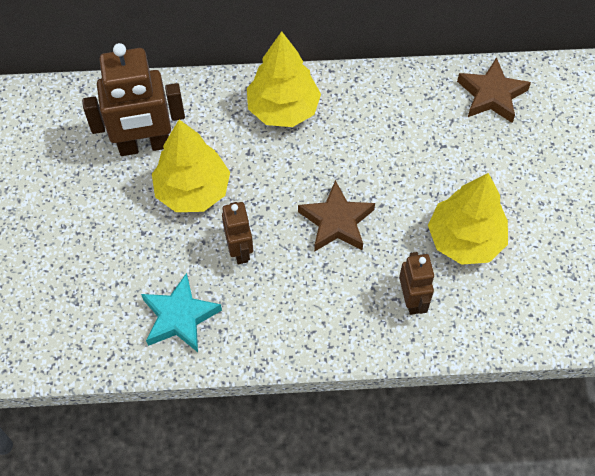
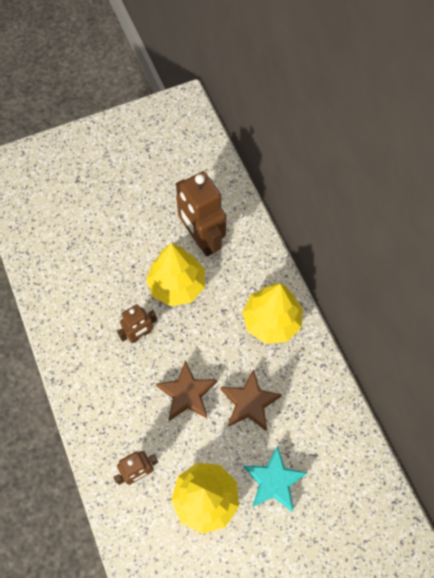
camera: 70 degrees right, 5 degrees up
(180, 317) = (77, 314): turquoise star -> turquoise star (274, 481)
(491, 95) = (355, 481): brown star -> brown star (249, 403)

